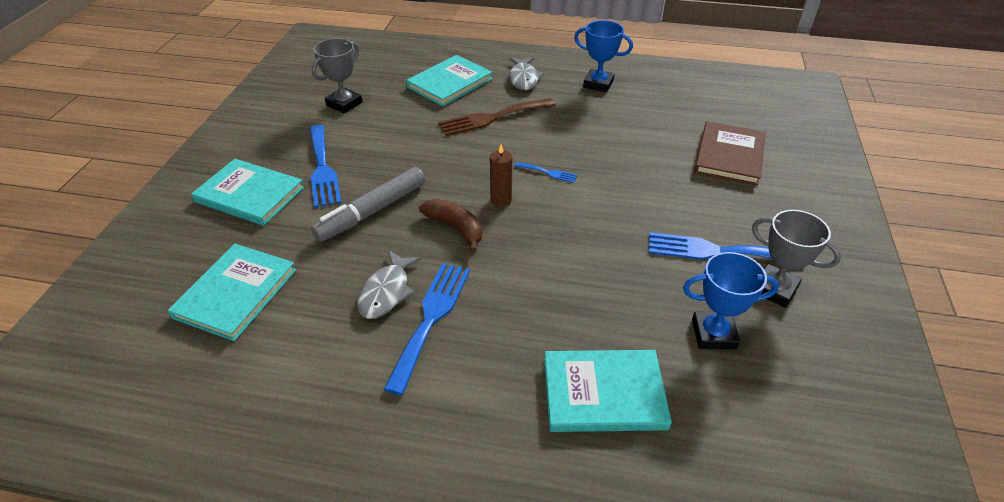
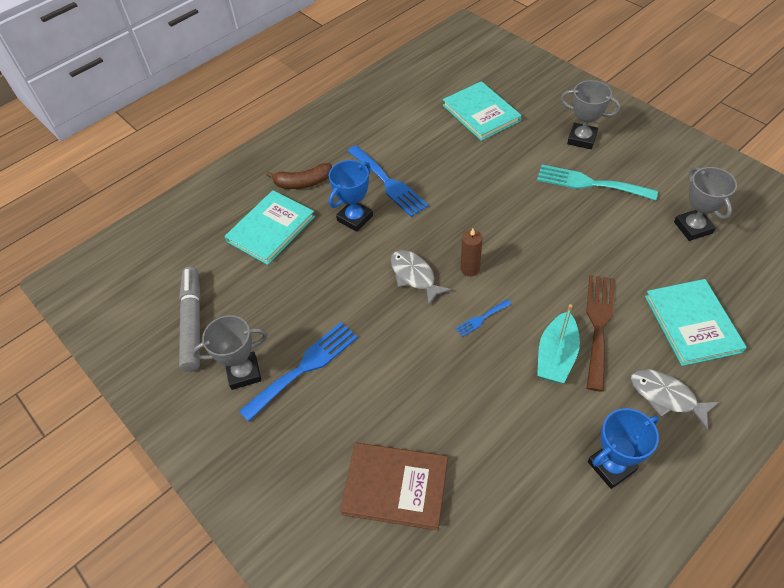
camera: 130 degrees right, 10 degrees up
(249, 195) = (582, 139): turquoise book -> grey trophy
(322, 169) = (590, 183): blue fork -> turquoise fork
(372, 212) = (513, 192): grey marker -> grey marker (193, 322)
(387, 292) = (427, 172): grey fish -> grey fish (414, 276)
(455, 227) = (459, 228): brown banana -> brown banana (303, 183)
(541, 127) = (556, 356): none -> turquoise boat
(713, 334) = (251, 307): blue trophy -> blue trophy (355, 218)
(729, 156) = (395, 486): brown book -> brown book turned 45 degrees counterclockwise

